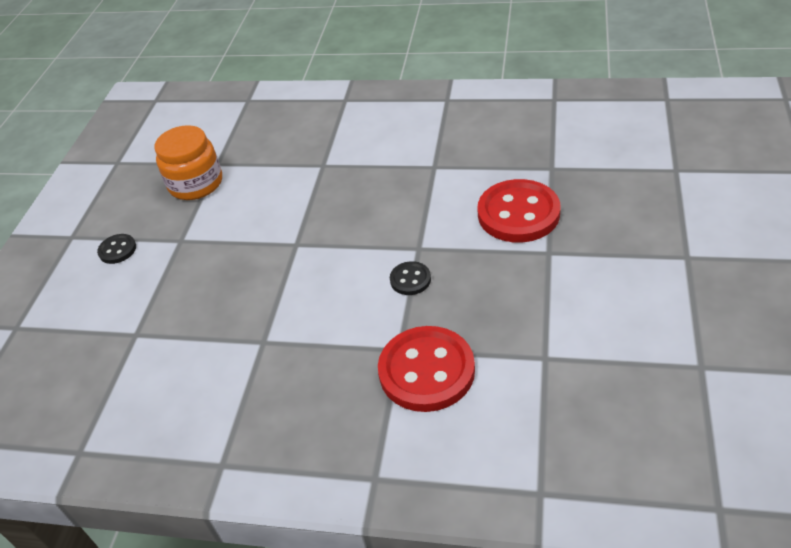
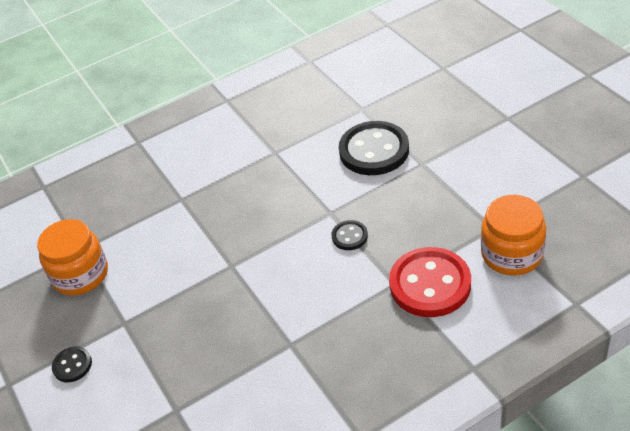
camera: 40 degrees left, 0 degrees up
(518, 214) = (374, 151): red button -> black button
(533, 396) = (512, 254): none -> orange jar

